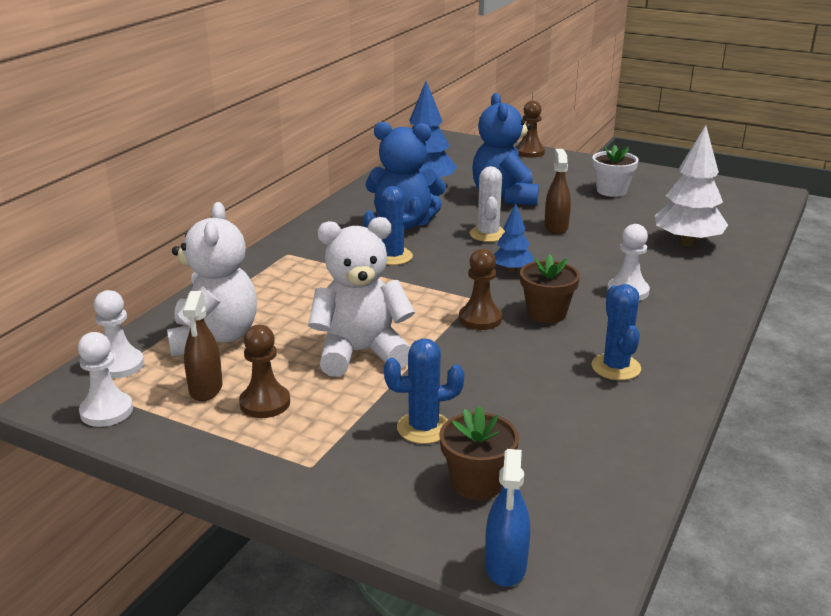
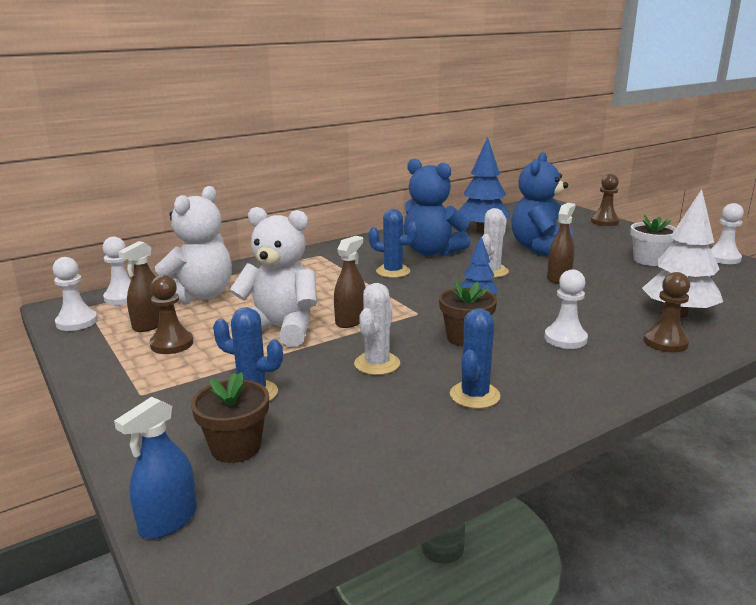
camera: 30 degrees right, 5 degrees down
(419, 324) = (350, 320): none -> brown spray bottle
(480, 319) = (403, 328): brown pawn -> brown pawn (665, 342)
(500, 362) = (377, 364): none -> white cactus
(667, 176) = (723, 258): none -> white pawn

